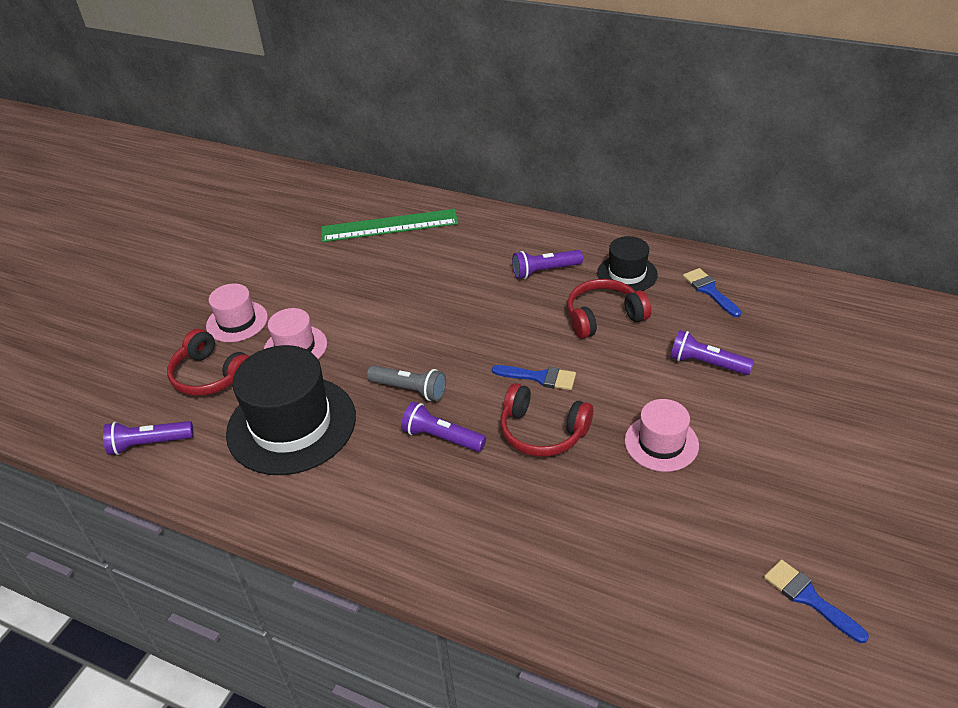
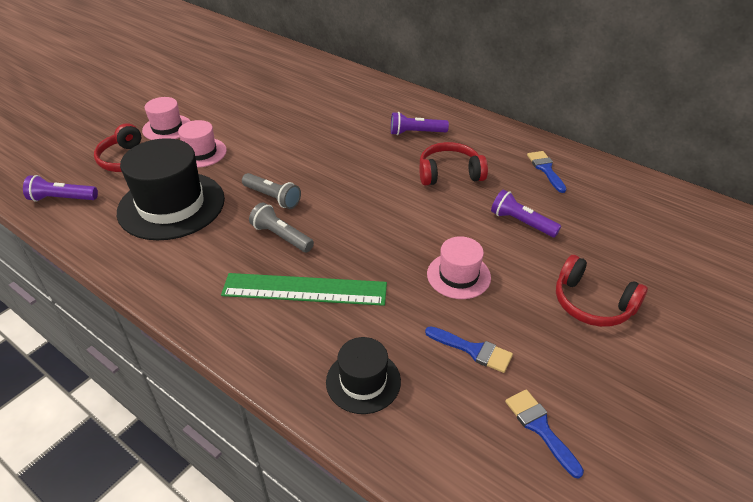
camera: 10 degrees right, 0 degrees up
(389, 226) = (310, 83): green ruler -> green ruler (304, 289)
(441, 437) = (281, 236): purple flashlight -> grey flashlight
(540, 377) = (379, 208): blue brush -> blue brush (473, 350)
(542, 431) = (363, 248): red headphones -> red headphones (592, 303)
(627, 274) = (481, 146): black hat -> black hat (363, 381)

